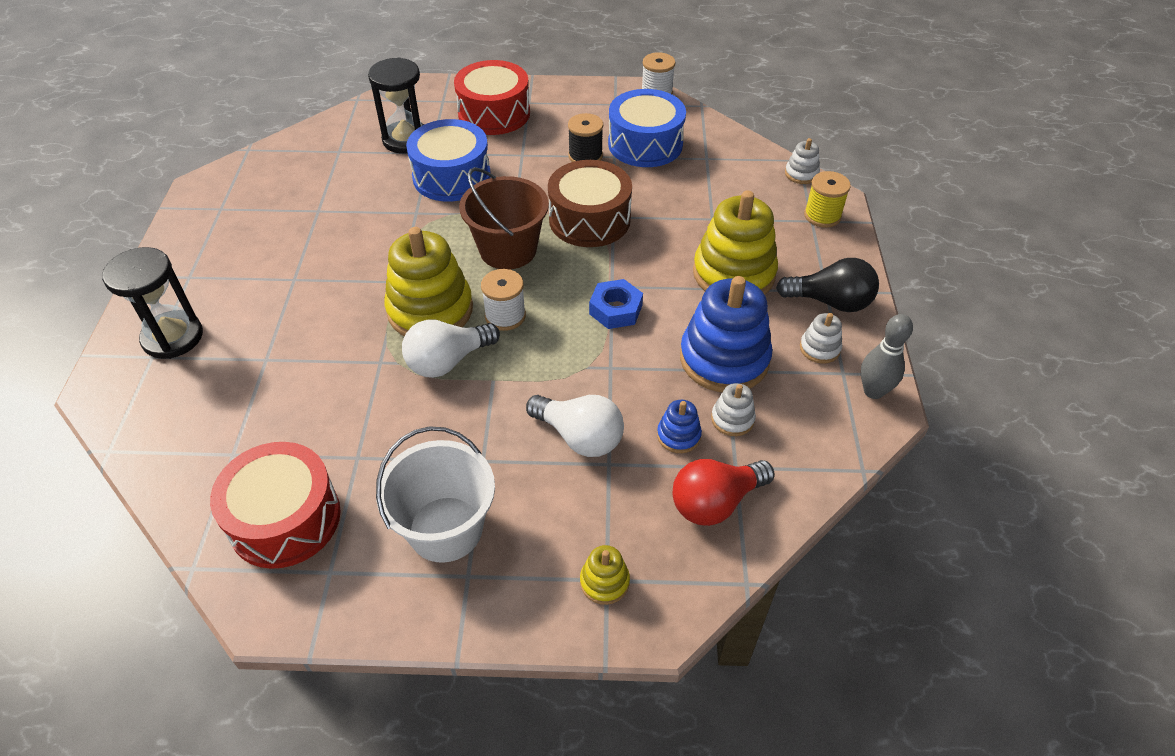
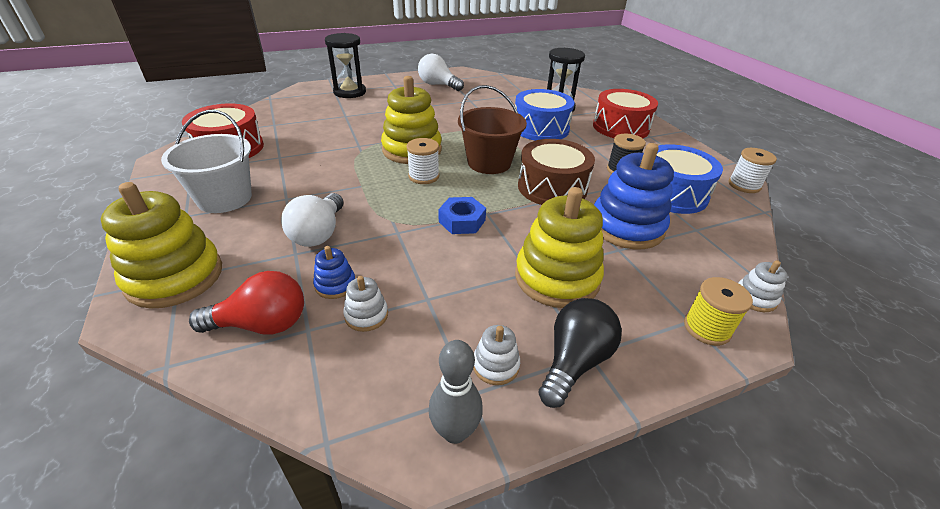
camera: 65 degrees right, 10 degrees down
(447, 361) = (370, 166): white light bulb -> white light bulb (438, 85)
(604, 582) = (175, 277): yellow stacking toy -> yellow stacking toy, size x2.20
(715, 502) = (262, 324): red light bulb -> red light bulb turned 135 degrees clockwise
(724, 359) = (440, 294): blue stacking toy -> blue stacking toy (626, 227)
(830, 302) = (574, 361): black light bulb -> black light bulb turned 135 degrees counterclockwise

